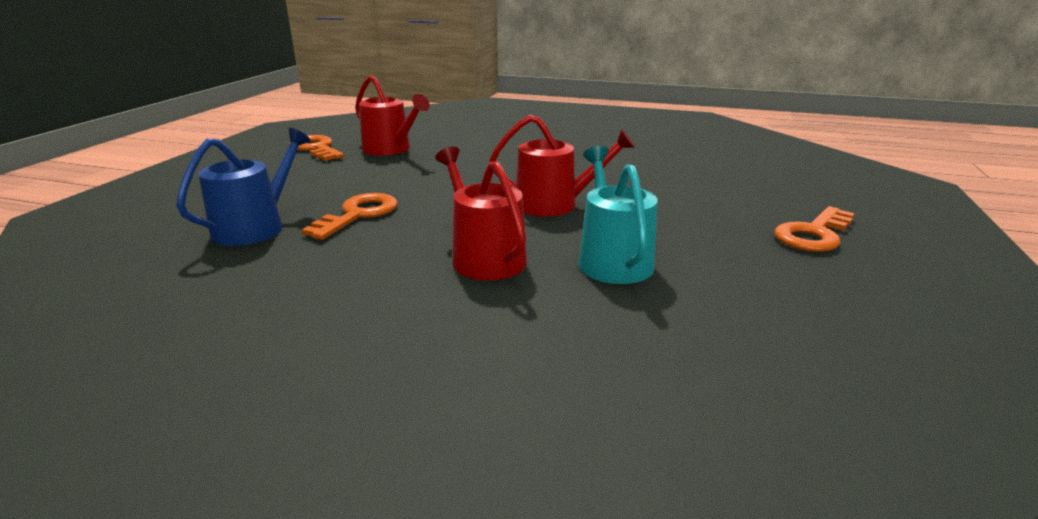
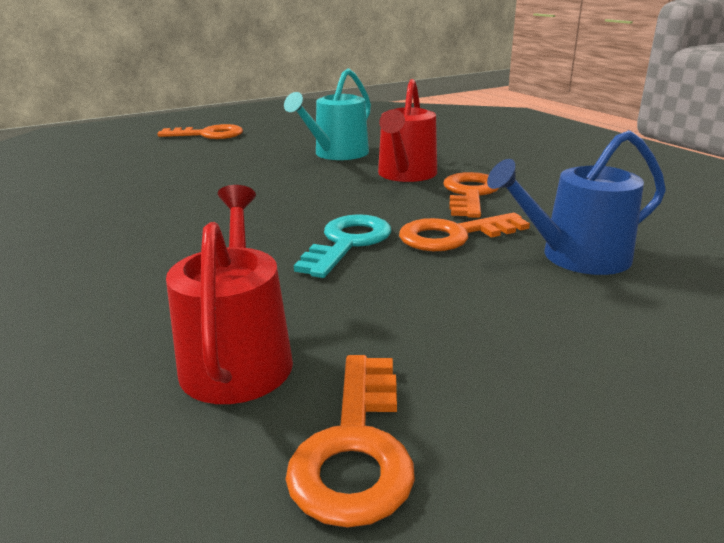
camera: 135 degrees left, 0 degrees up
(388, 255) = (470, 194): none -> orange key
(422, 190) = (347, 243): none -> turquoise key
(554, 204) = (277, 189): red watering can -> none

